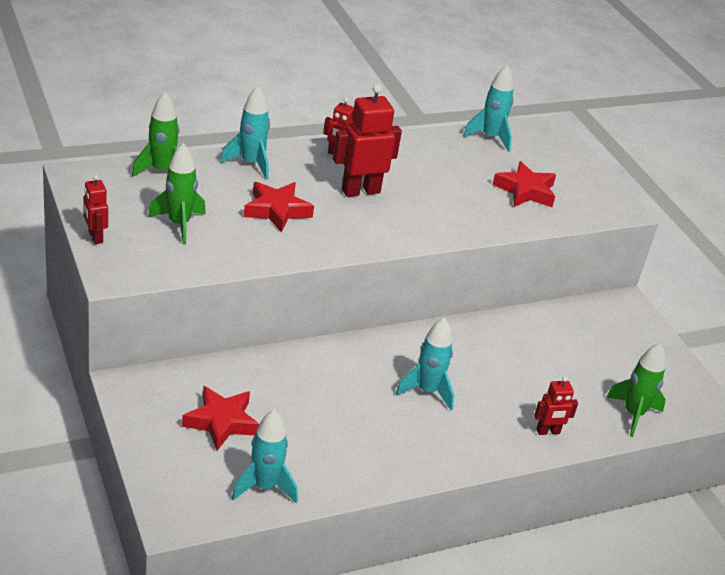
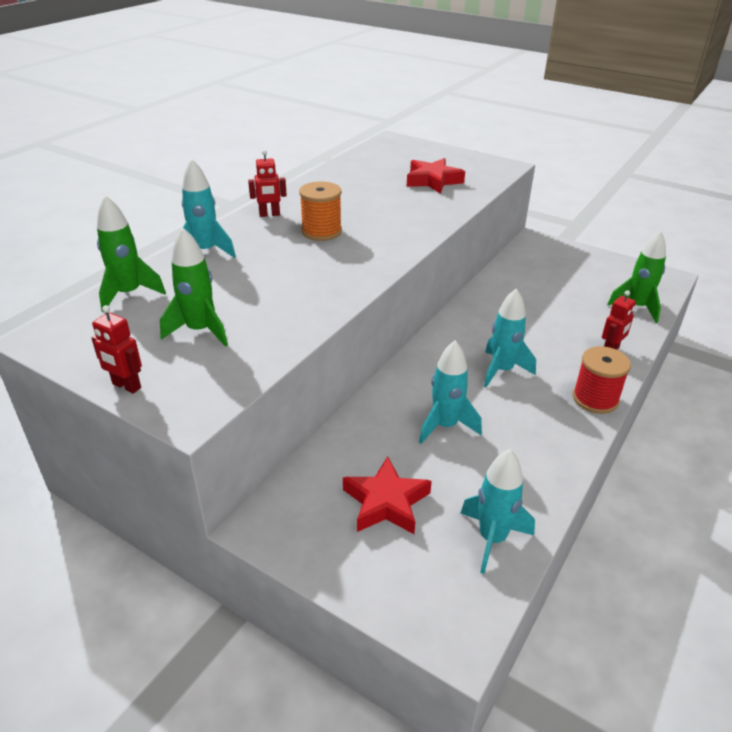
camera: 30 degrees left, 0 degrees up
(277, 210) = (274, 277): red star -> none
(360, 191) = (321, 231): red robot -> orange spool
(475, 456) = (595, 399): none -> red spool
(490, 137) = (362, 159): turquoise rocket -> turquoise rocket (445, 426)

